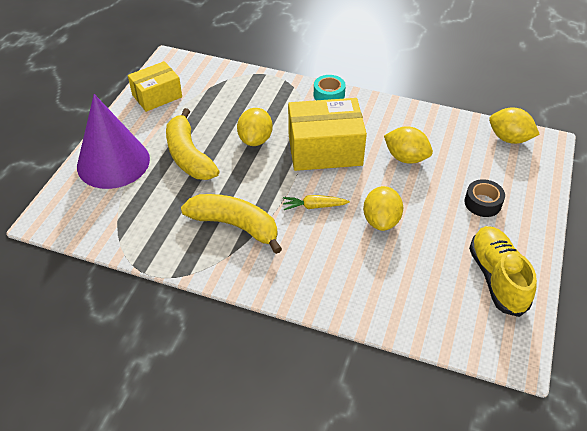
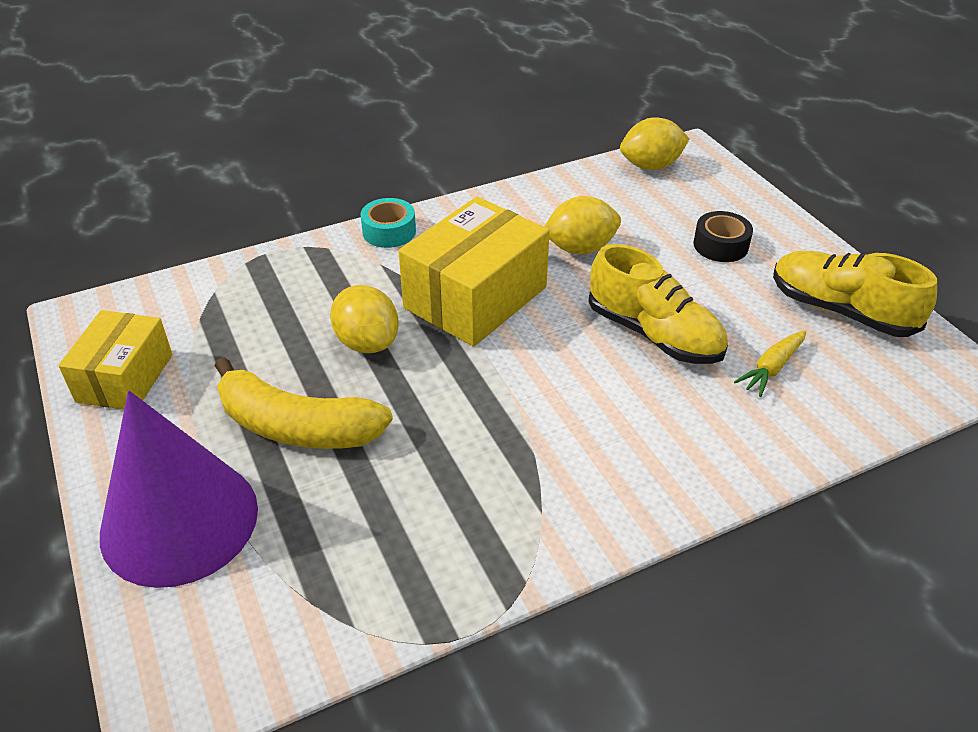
camera: 45 degrees left, 5 degrees down
(235, 226) = (496, 469): yellow banana -> none
(314, 206) = (558, 372): yellow carrot -> yellow carrot (771, 368)
(381, 220) = (654, 334): yellow lemon -> yellow shoe

